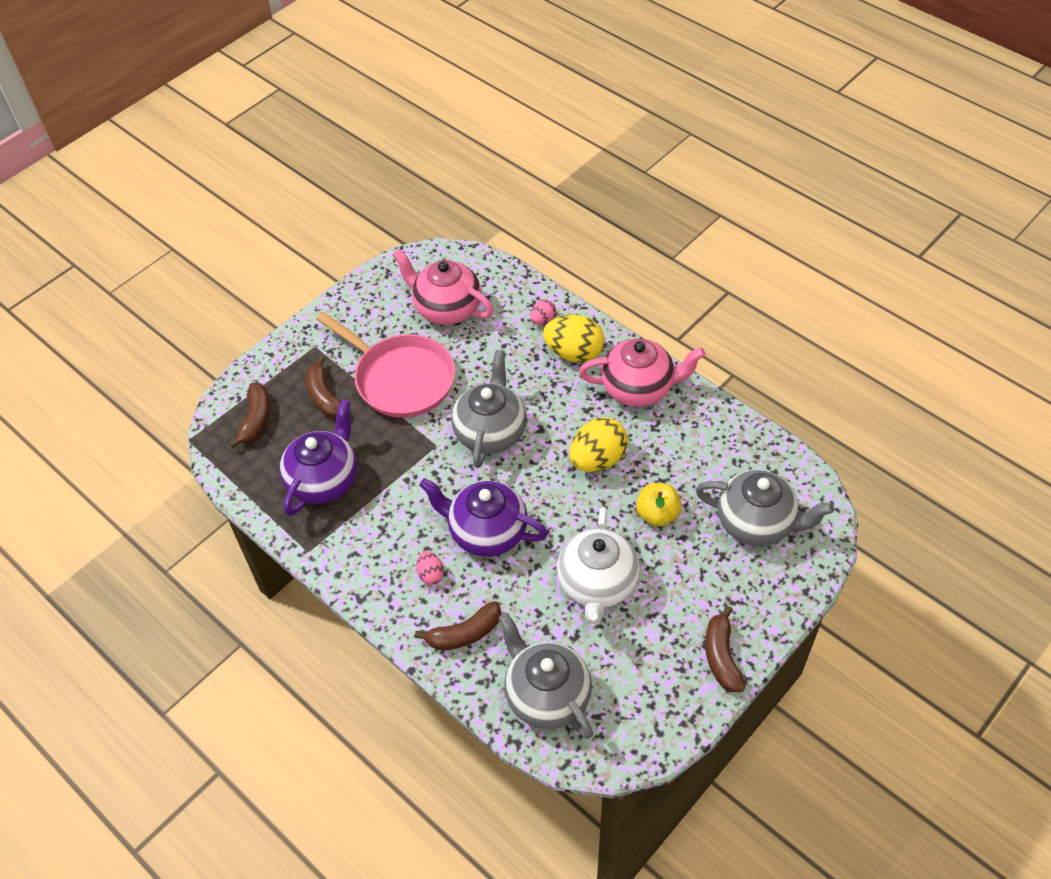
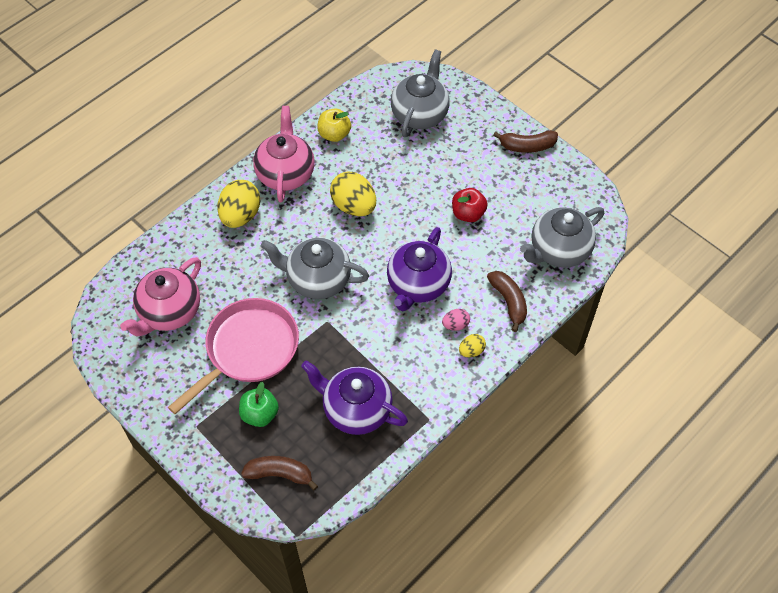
camera: 90 degrees left, 5 degrees up
(324, 396) = (260, 414): brown banana -> green apple
(395, 592) = (471, 351): none -> yellow egg
(543, 320) = (198, 236): pink egg -> none
(597, 584) = (468, 214): white teapot -> red apple
(657, 514) = (408, 172): yellow apple -> yellow apple (334, 134)

